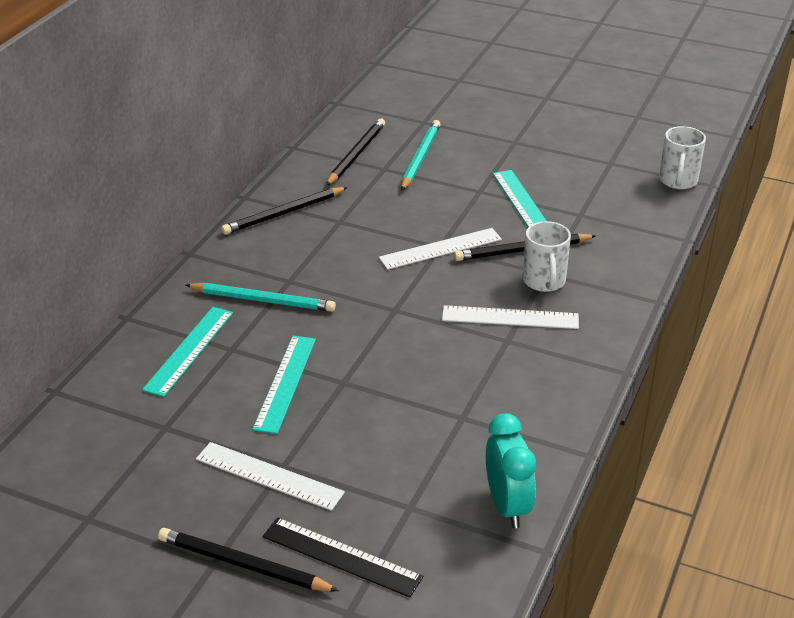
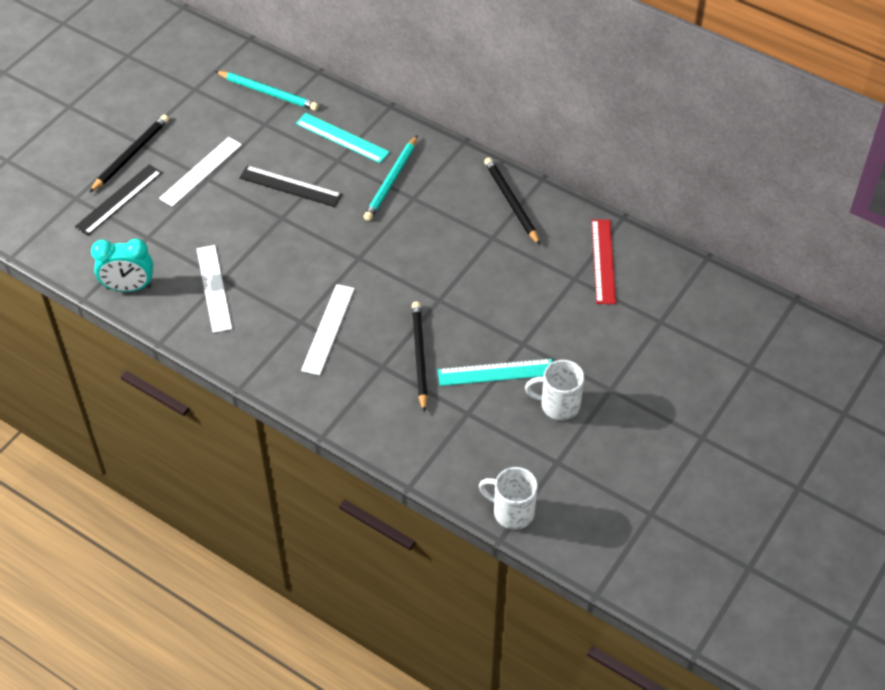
camera: 100 degrees right, 15 degrees up
(285, 383) = (290, 186): turquoise ruler -> black ruler
(356, 154) = (603, 261): black pencil -> red ruler
(420, 157) = (590, 308): turquoise pencil -> turquoise pencil (268, 92)
(440, 249) = (435, 300): white ruler -> white ruler (213, 288)
(544, 281) = (370, 362): white mug -> white mug (558, 405)

